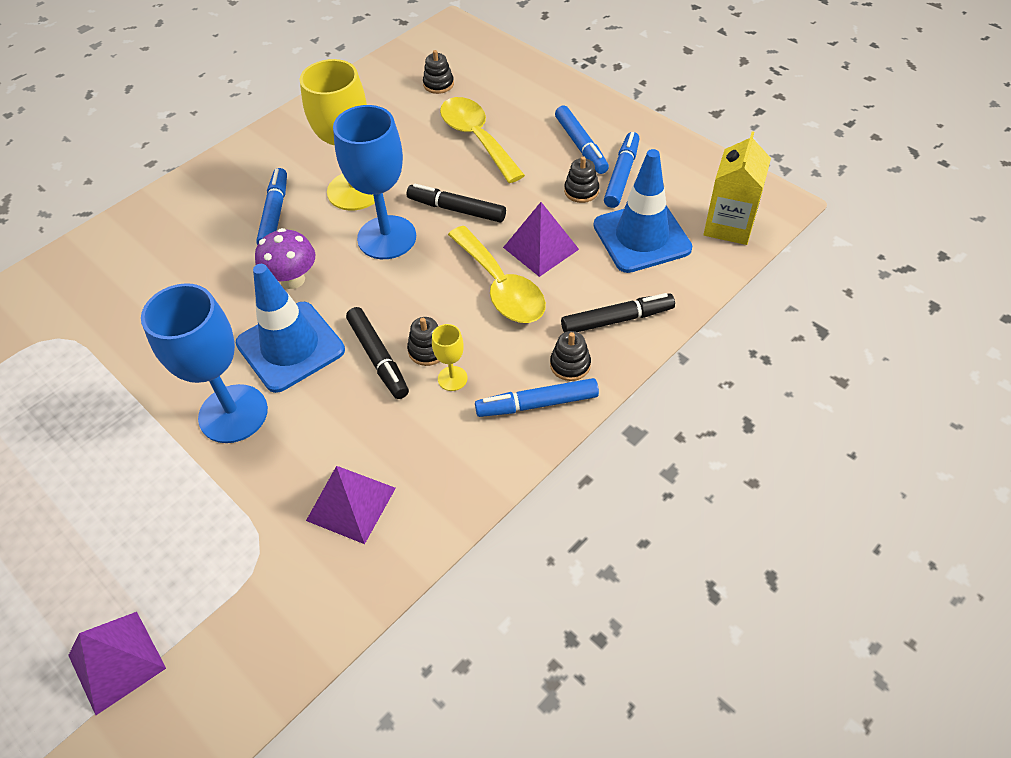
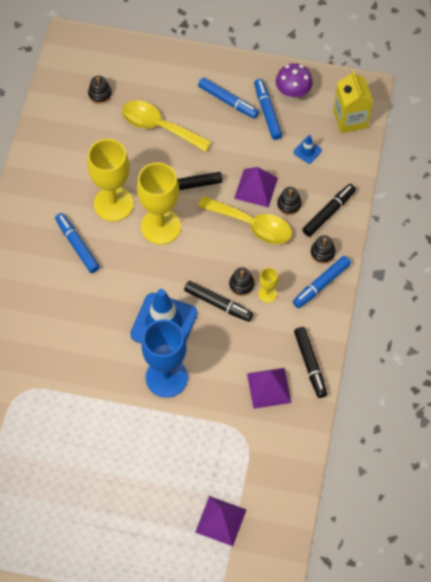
camera: 35 degrees left, 10 degrees up
(292, 279) = (128, 283): purple mushroom -> purple mushroom (293, 92)
(387, 237) = (161, 226): blue goblet -> yellow goblet
(435, 504) = (310, 364): none -> black marker
(581, 191) = (251, 135): black stacking toy -> black stacking toy (289, 205)
(641, 237) = (307, 151): blue traffic cone -> blue traffic cone, size x0.42

